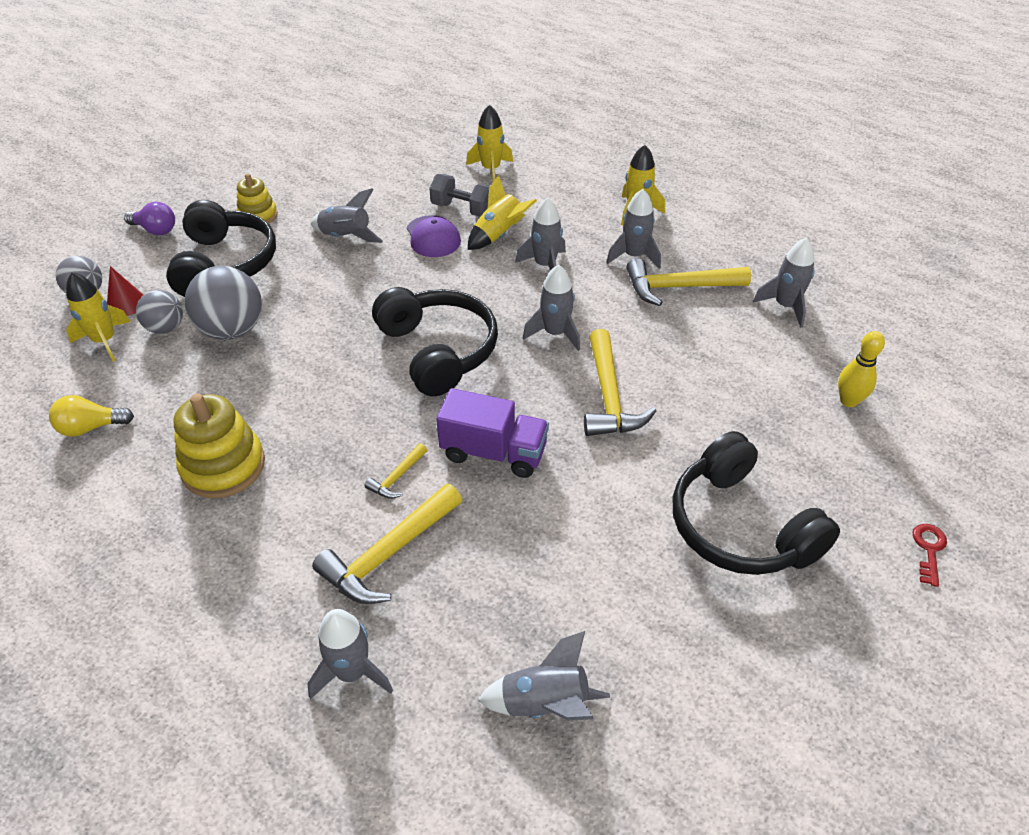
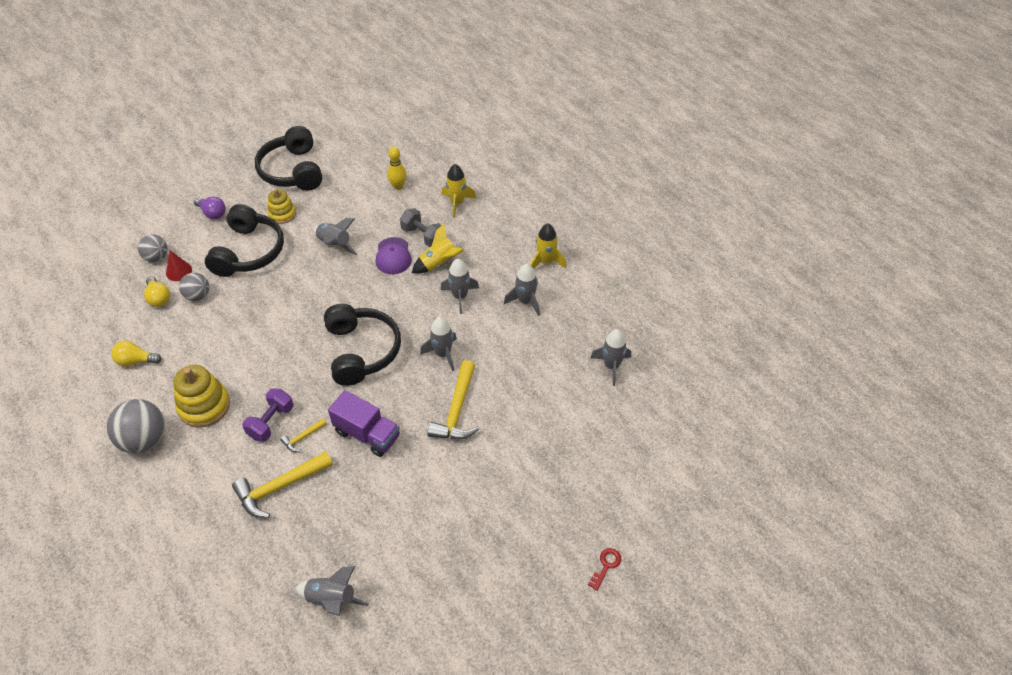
camera: 15 degrees right, 5 degrees up
(105, 341) = (159, 298): yellow rocket -> yellow light bulb
(232, 330) = (238, 306): grey ball -> grey ball (144, 440)
(339, 466) = (271, 422): none -> purple dumbbell
(352, 672) = (235, 554): grey rocket -> none
(679, 287) = (544, 334): yellow hammer -> none
(740, 526) = (496, 521): black headphones -> black headphones (292, 170)
(848, 401) = (614, 450): yellow bowling pin -> yellow bowling pin (398, 186)

